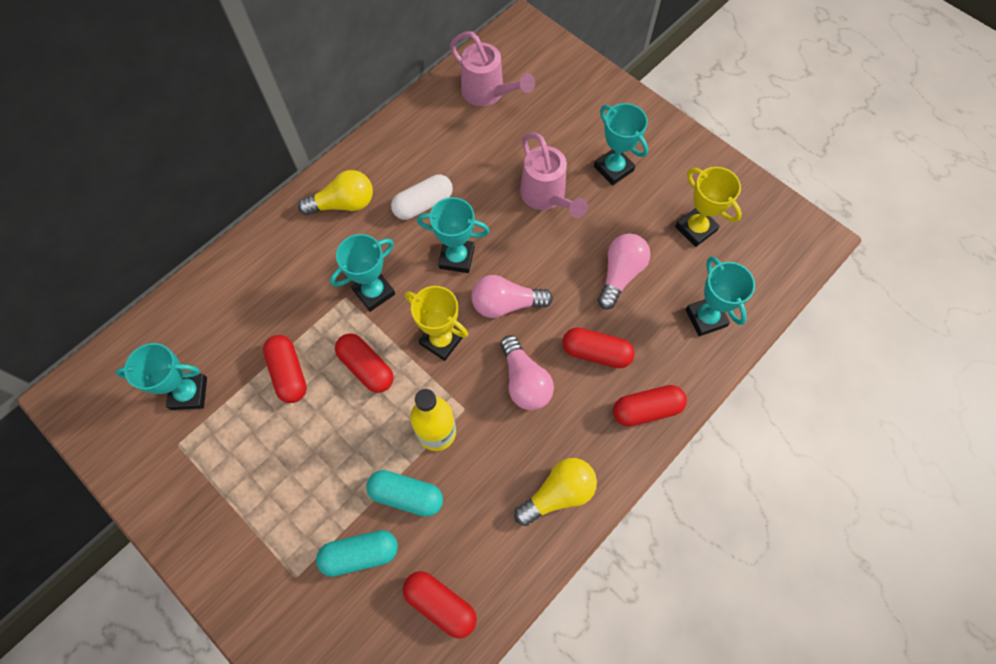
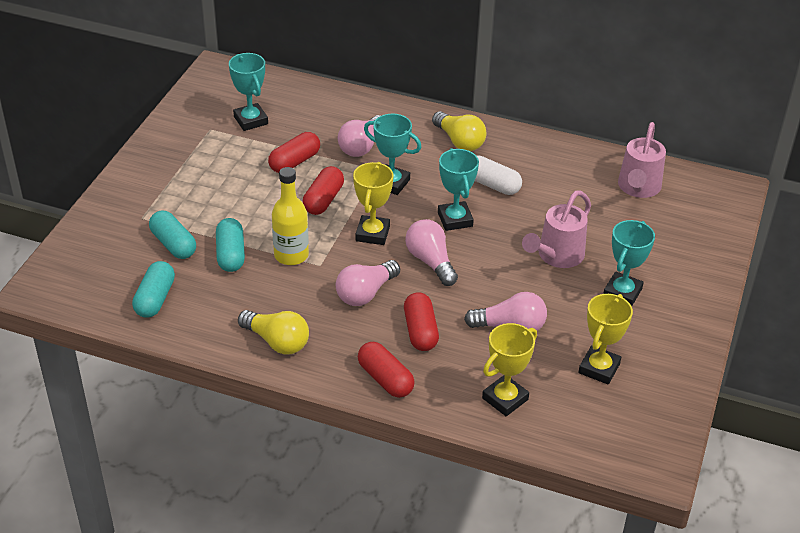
camera: 65 degrees right, 25 degrees down
(300, 296) = (362, 146): none -> pink light bulb
(440, 604) = (155, 299): red capsule -> turquoise capsule
(705, 318) = (505, 399): turquoise trophy -> yellow trophy

